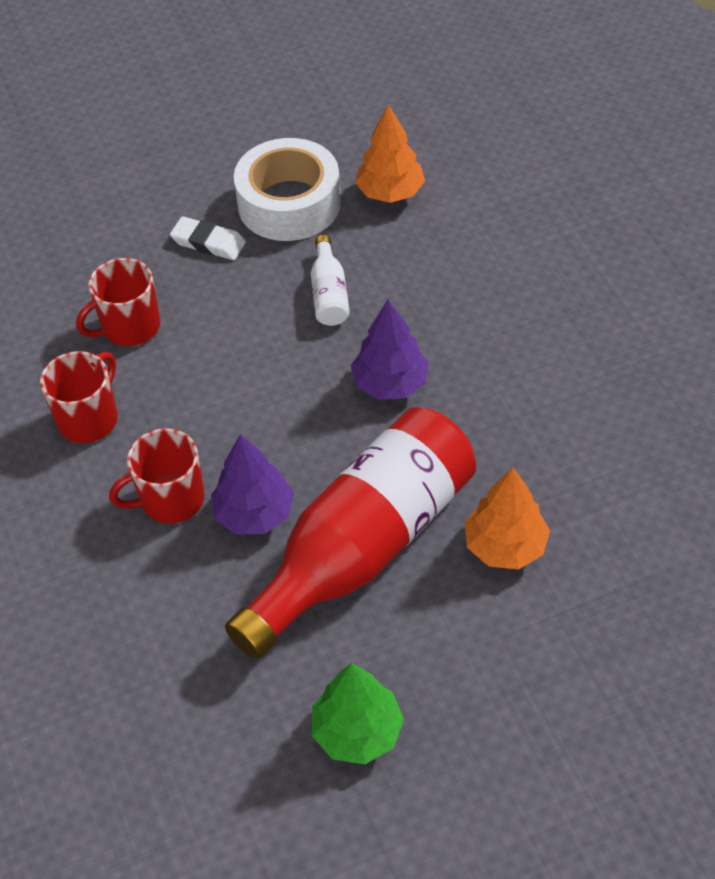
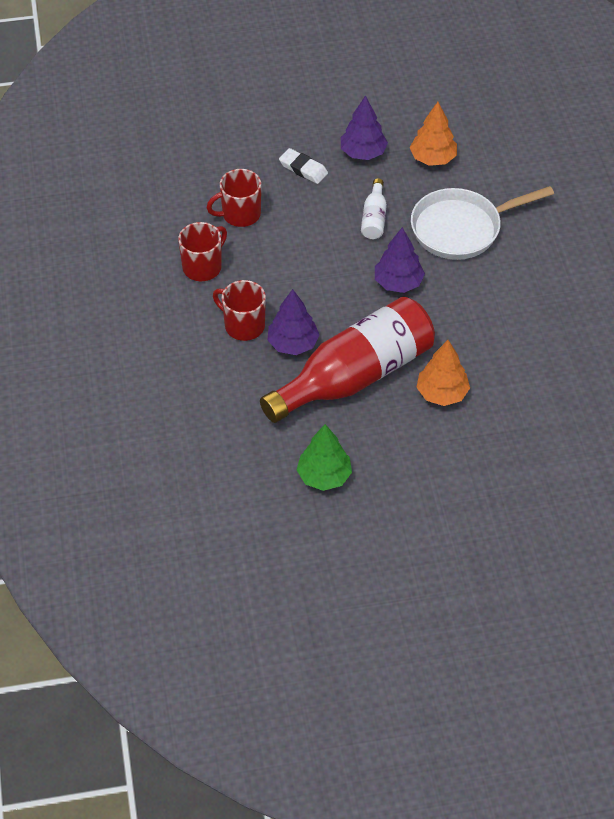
camera: 10 degrees right, 0 degrees up
(170, 500) = (243, 325): red mug -> red mug turned 45 degrees clockwise
(289, 203) = (363, 153): white tape -> purple tree
(459, 284) = (461, 228): none -> white pan

